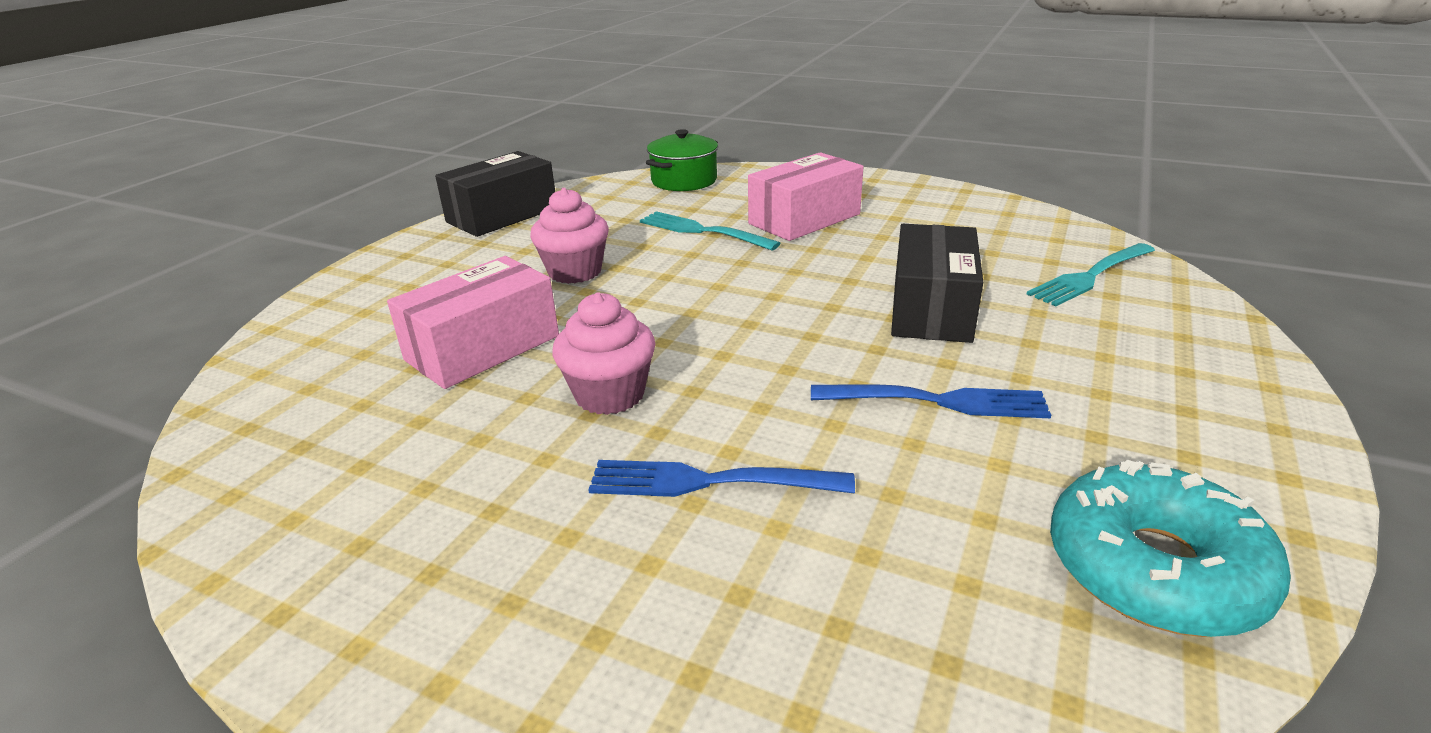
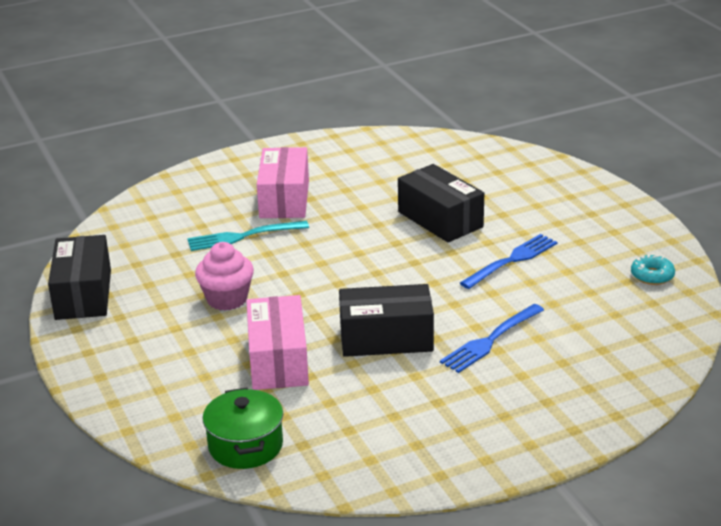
camera: 50 degrees left, 0 degrees up
(610, 395) = (386, 338): pink cupcake -> black box
(684, 181) = (150, 208): green pot -> green pot (245, 445)
(1091, 276) = (475, 165): turquoise fork -> none
(1154, 569) = (652, 276): turquoise donut -> turquoise donut, size x0.50

